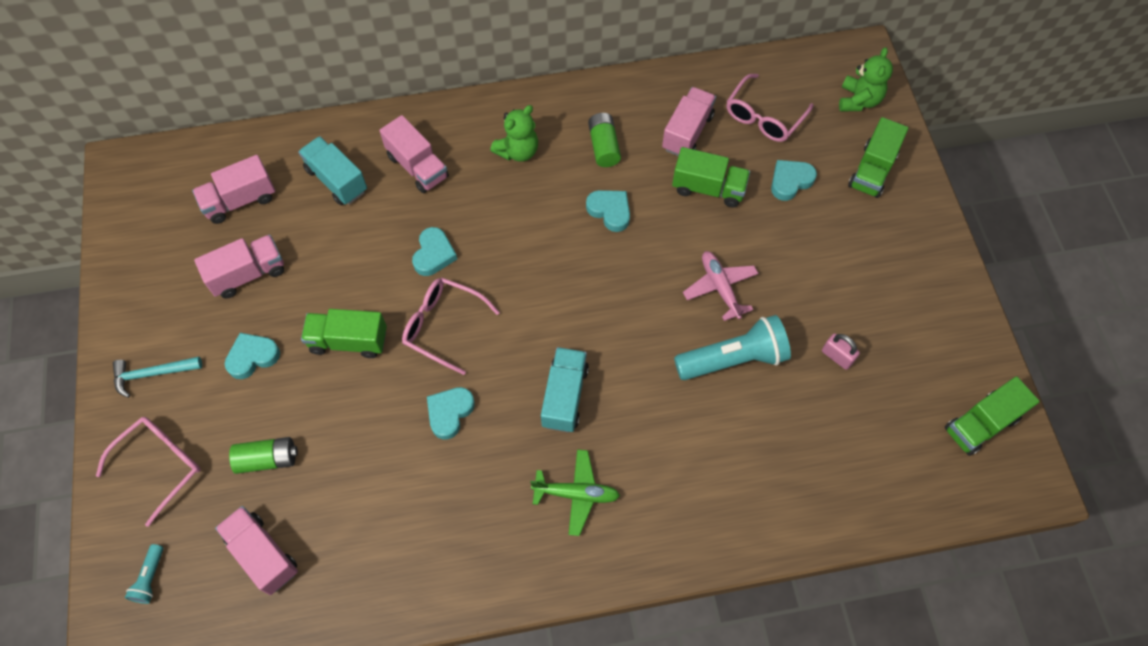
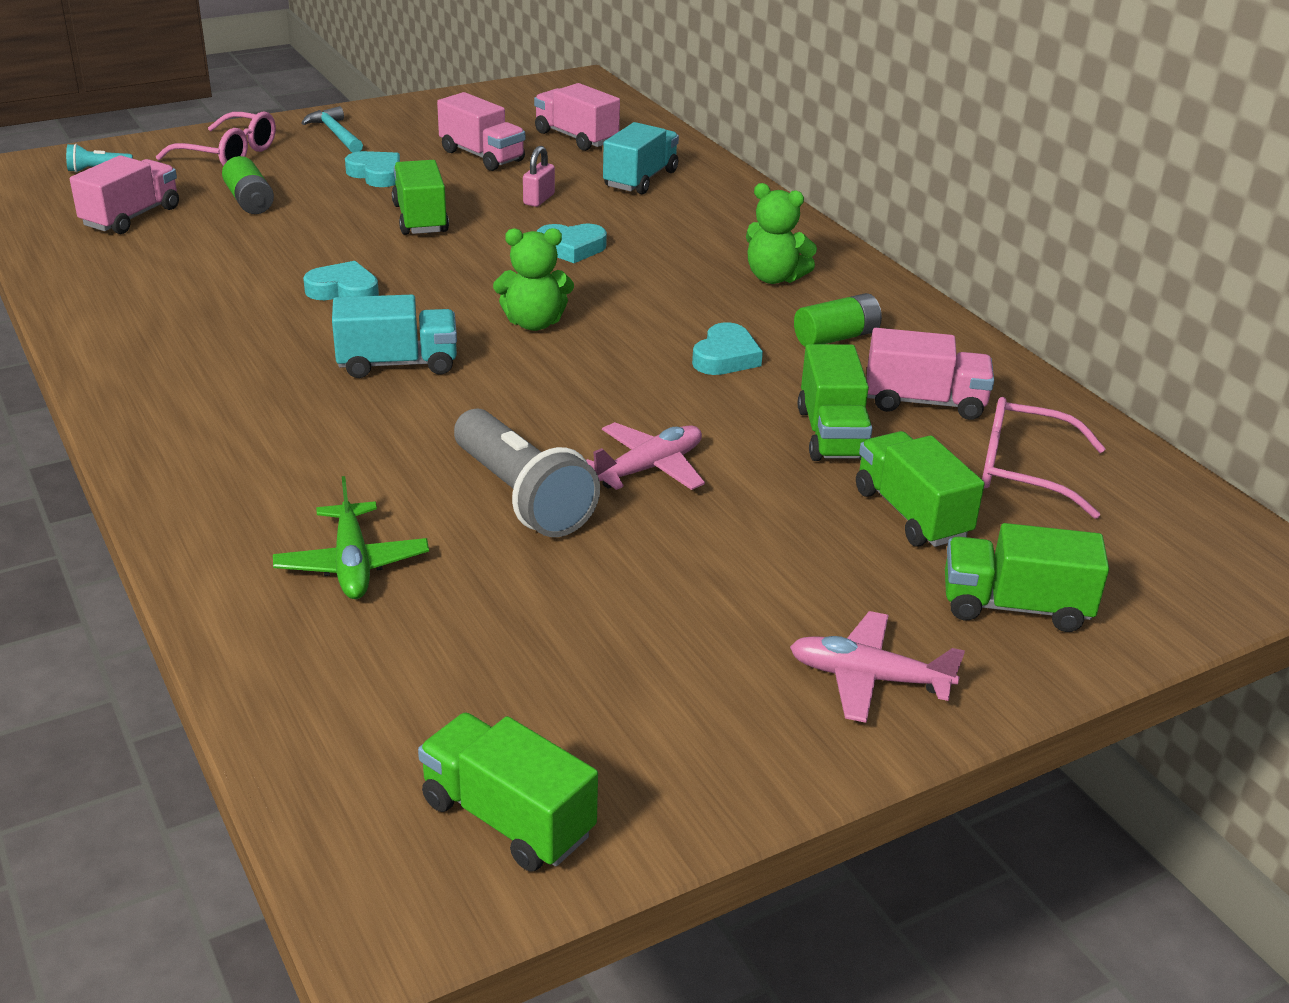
camera: 70 degrees right, 30 degrees down
(417, 167) = (696, 220): pink truck -> none
(442, 326) = (468, 268): pink glasses -> none
(576, 494) = (247, 393): green plane -> green plane (352, 564)
(733, 359) = (522, 496): turquoise flashlight -> grey flashlight
(790, 181) = (911, 514): turquoise heart -> green truck
(837, 356) = (578, 606): pink padlock -> pink padlock (539, 199)
(858, 100) = (1164, 573): green teddy bear -> green teddy bear (534, 323)
(912, 250) = (868, 678): none -> pink plane

